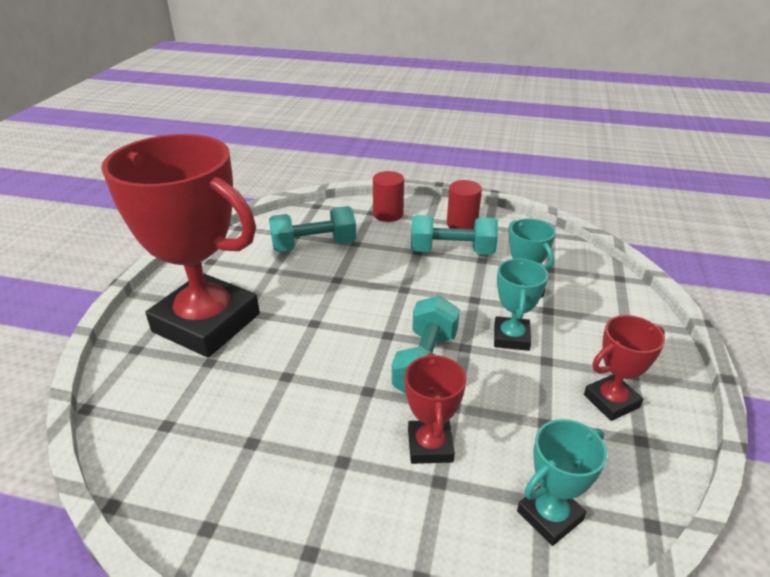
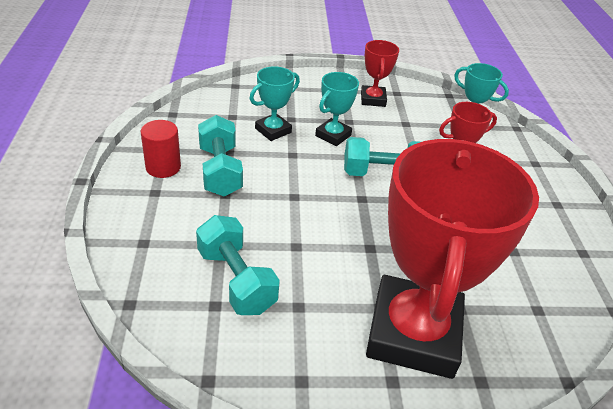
camera: 110 degrees left, 5 degrees up
(388, 214) = (147, 226): red cylinder -> none
(511, 337) = (333, 135): turquoise trophy -> turquoise trophy turned 45 degrees counterclockwise
(611, 401) = (373, 99): red trophy -> red trophy turned 45 degrees clockwise

